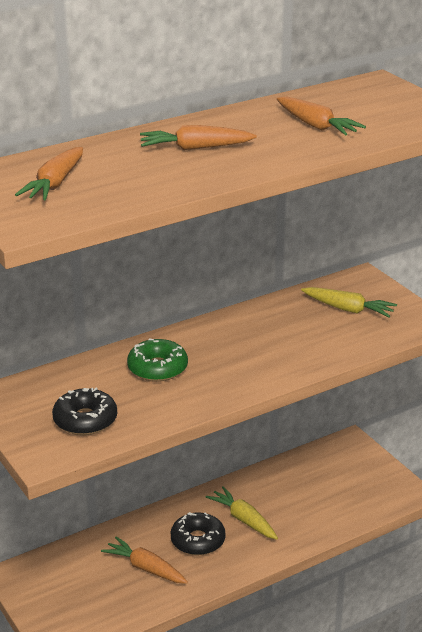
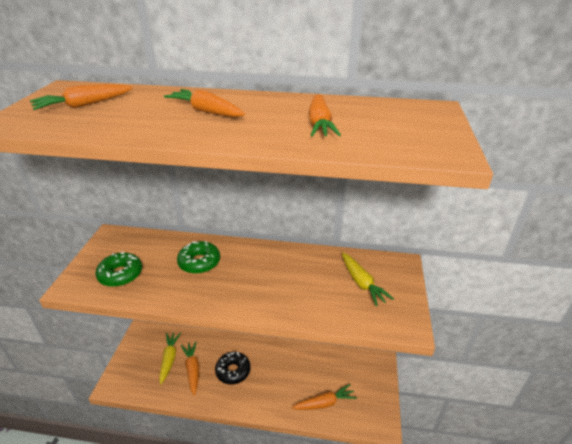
camera: 40 degrees right, 5 degrees up
(85, 420) = (120, 274): black donut -> green donut
(243, 520) = (268, 374): yellow carrot -> yellow carrot (169, 359)
(334, 508) = (325, 403): none -> orange carrot

